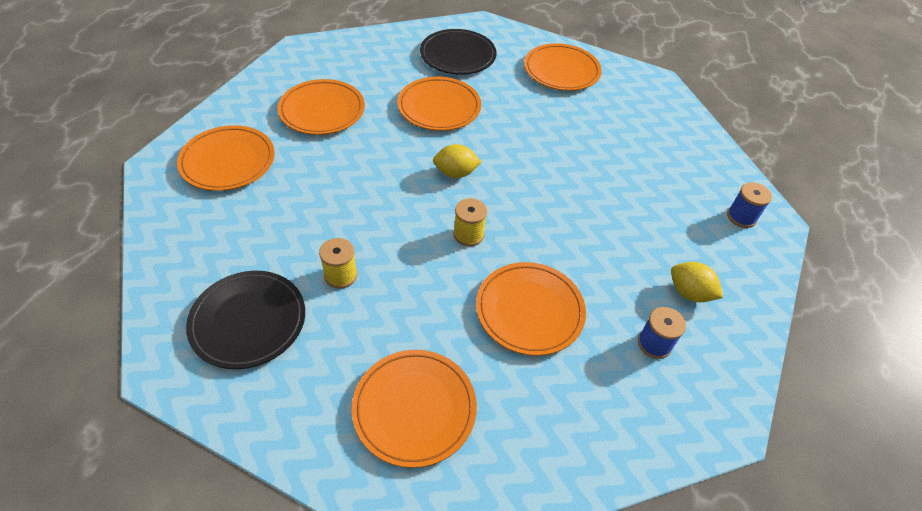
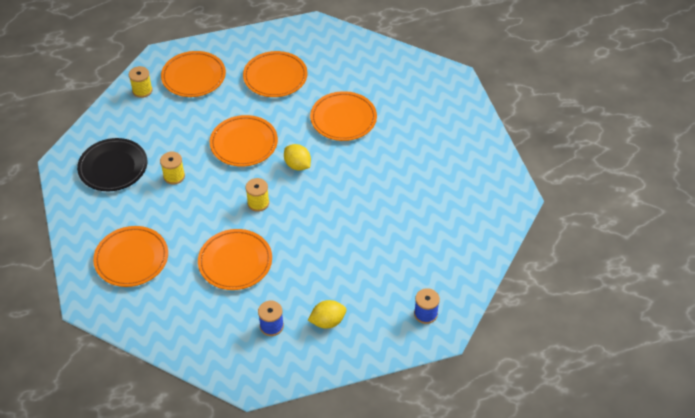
camera: 50 degrees right, 0 degrees up
(178, 213) = (142, 90): none -> yellow spool
(458, 55) = (404, 91): black plate -> none
(561, 71) = (458, 146): orange plate -> orange plate (244, 143)
(689, 293) = (327, 321): yellow lemon -> yellow lemon turned 75 degrees clockwise

